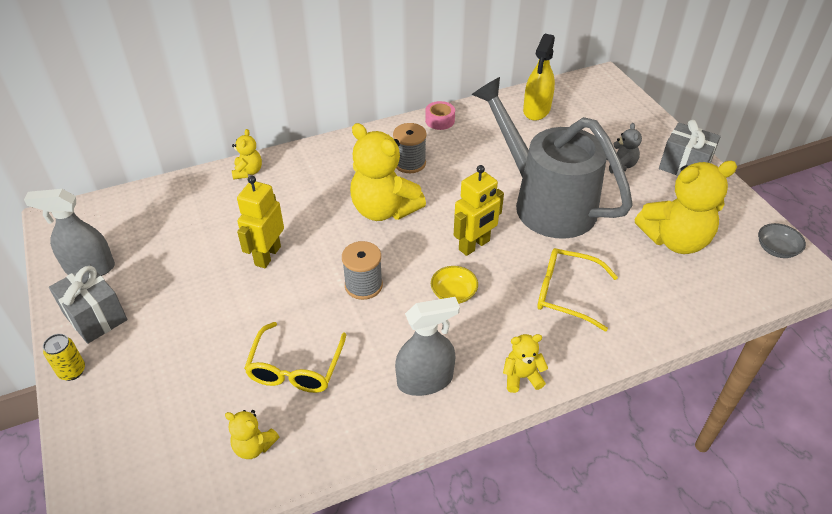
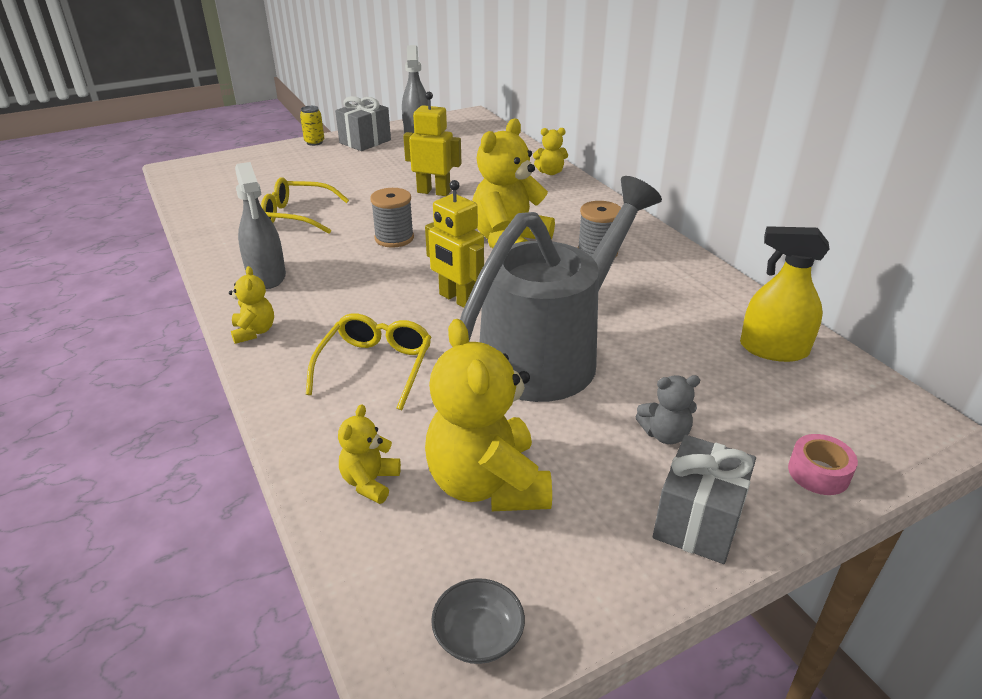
camera: 85 degrees right, 10 degrees down
(254, 446) = (224, 207): yellow teddy bear -> yellow teddy bear (370, 482)
(440, 120) = (696, 269): pink tape -> pink tape (818, 473)
(453, 293) = (380, 288): yellow bowl -> none

